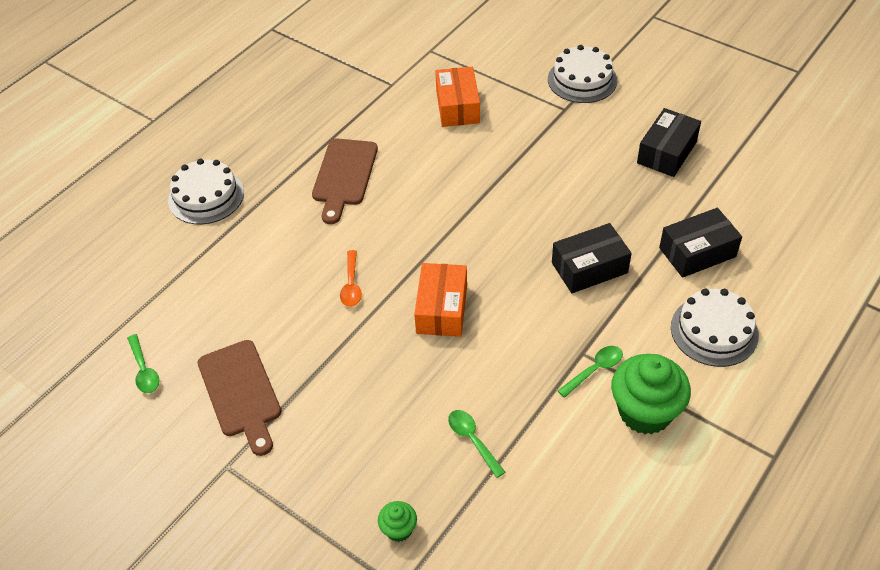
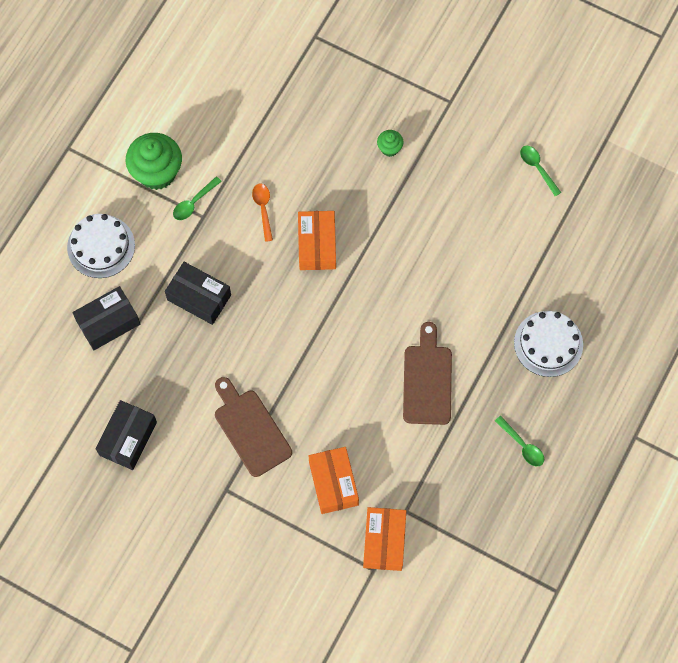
camera: 170 degrees right, 20 degrees up
(241, 393) = (457, 157): brown cutting board -> brown cutting board (250, 429)
(351, 285) = (395, 261): orange spoon -> orange spoon (263, 209)
(398, 529) = (322, 72): green cupcake -> green cupcake (389, 148)
(417, 66) = (384, 541): none -> orange box
(472, 440) = (280, 138): green spoon -> green spoon (522, 445)
(582, 80) = (209, 535): white cake -> none
(589, 268) = (199, 297): black box -> black box turned 60 degrees clockwise

